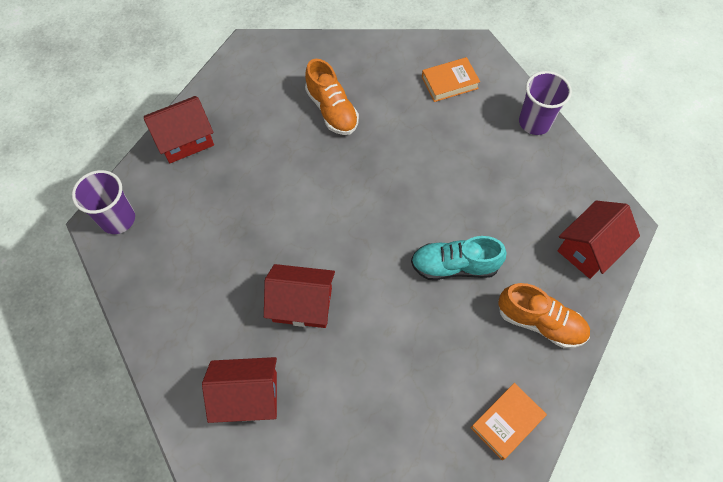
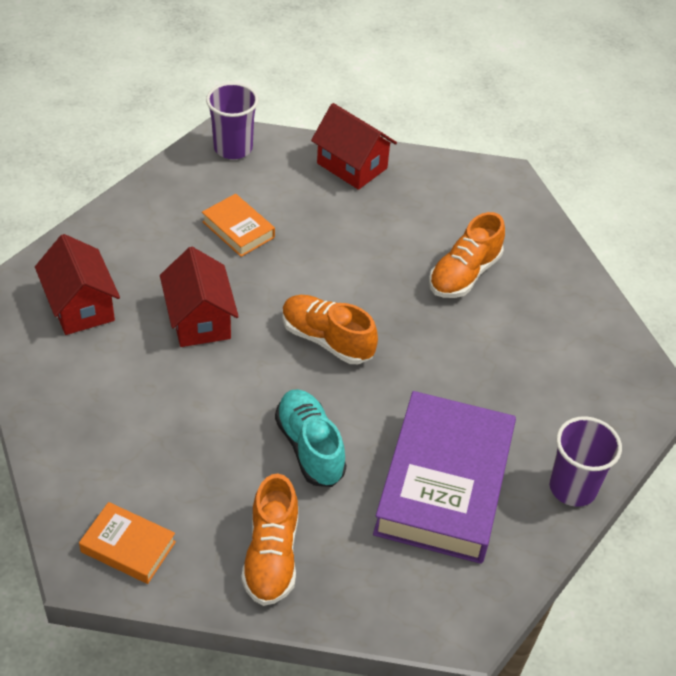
camera: 65 degrees right, 15 degrees down
(358, 220) = (327, 340): none -> orange shoe
(449, 83) = (578, 378): orange book -> orange book (238, 229)
(511, 193) = (444, 484): none -> purple book
(589, 249) = (404, 592): red house -> none

